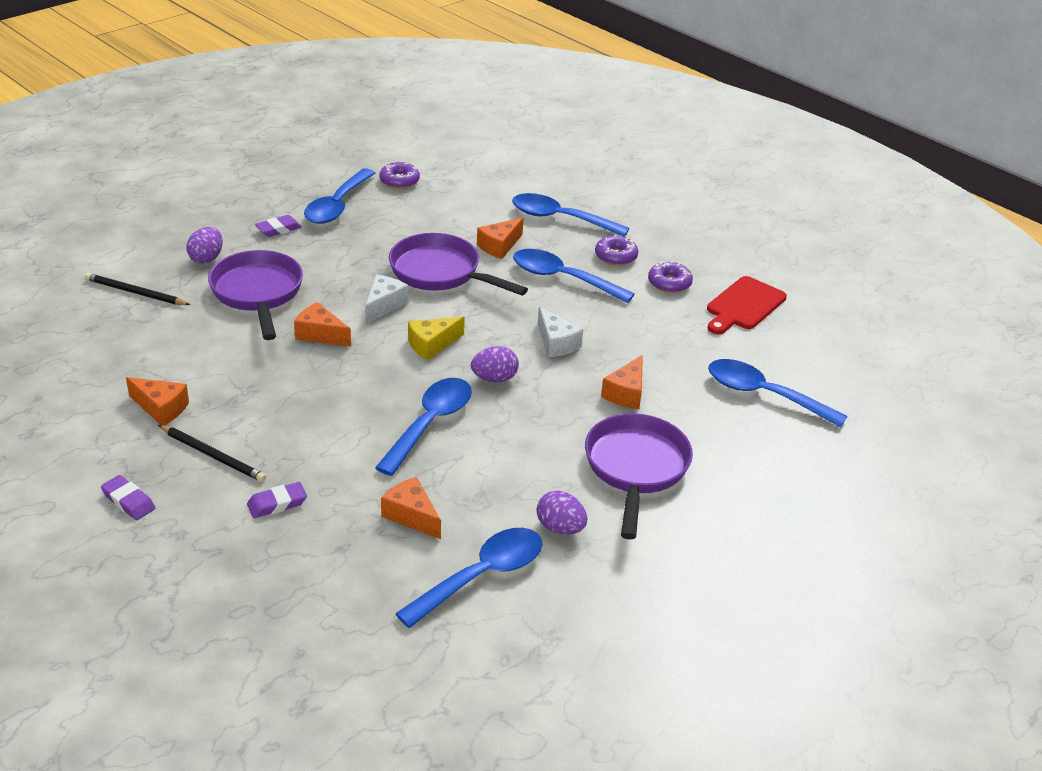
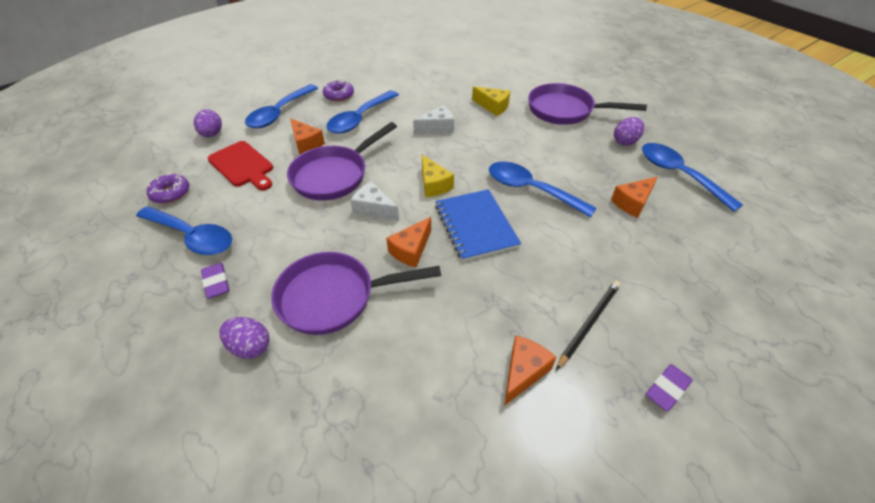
camera: 80 degrees left, 10 degrees up
(135, 292) = (301, 419): black pencil -> none
(277, 503) = (640, 276): purple eraser -> none
(359, 378) = (476, 226): none -> blue notebook
(494, 378) = (477, 157): purple egg -> purple egg (212, 134)
(626, 393) = (493, 106): orange cheese -> yellow cheese
(669, 283) = (377, 79): purple donut -> none
(744, 306) = (407, 59): red cutting board -> red cutting board (243, 165)
(763, 395) = (493, 64): blue spoon -> none

